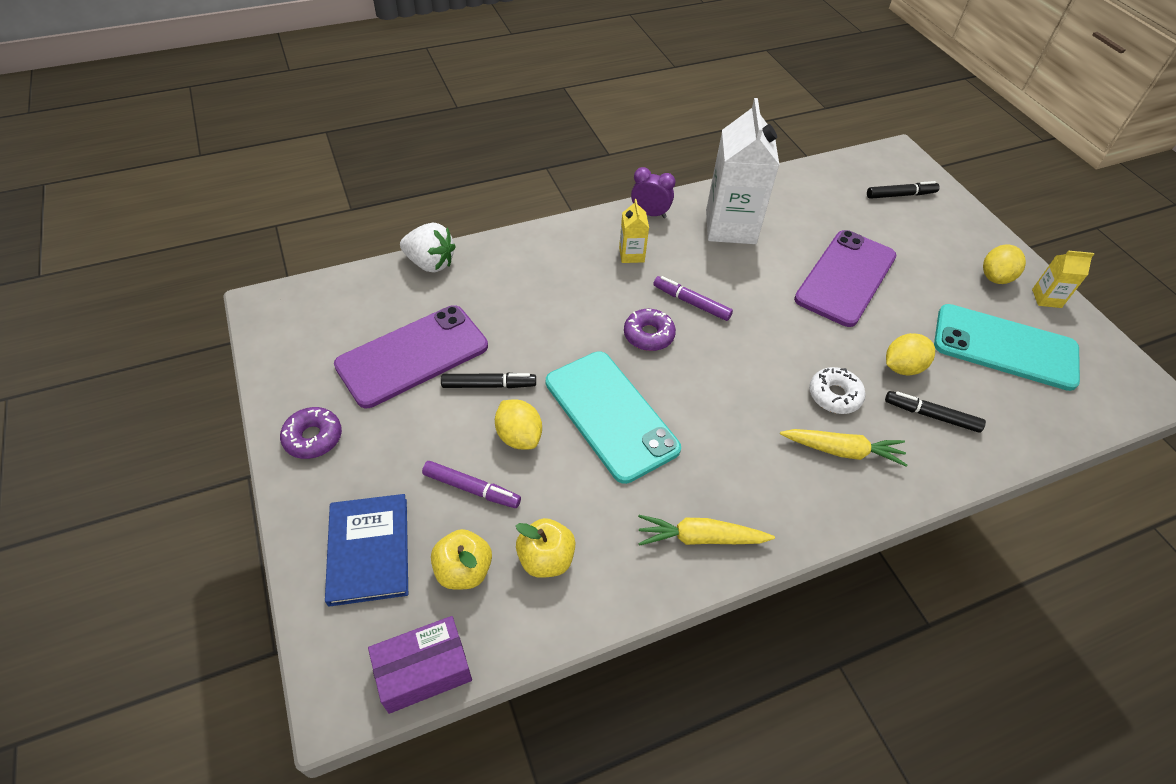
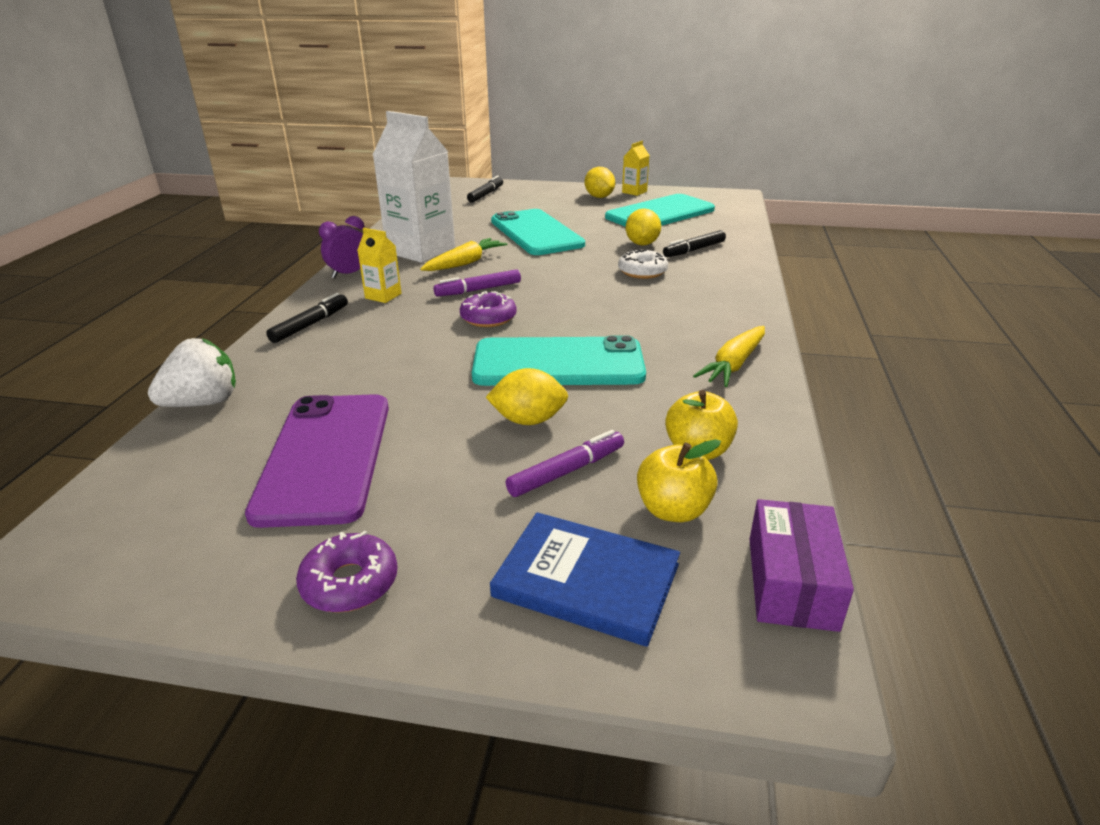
camera: 55 degrees left, 20 degrees down
(489, 385) = (438, 418): black marker -> black marker (310, 325)
(842, 451) = (696, 285): yellow carrot -> yellow carrot (465, 263)
(845, 278) = (536, 233): purple phone -> turquoise phone

